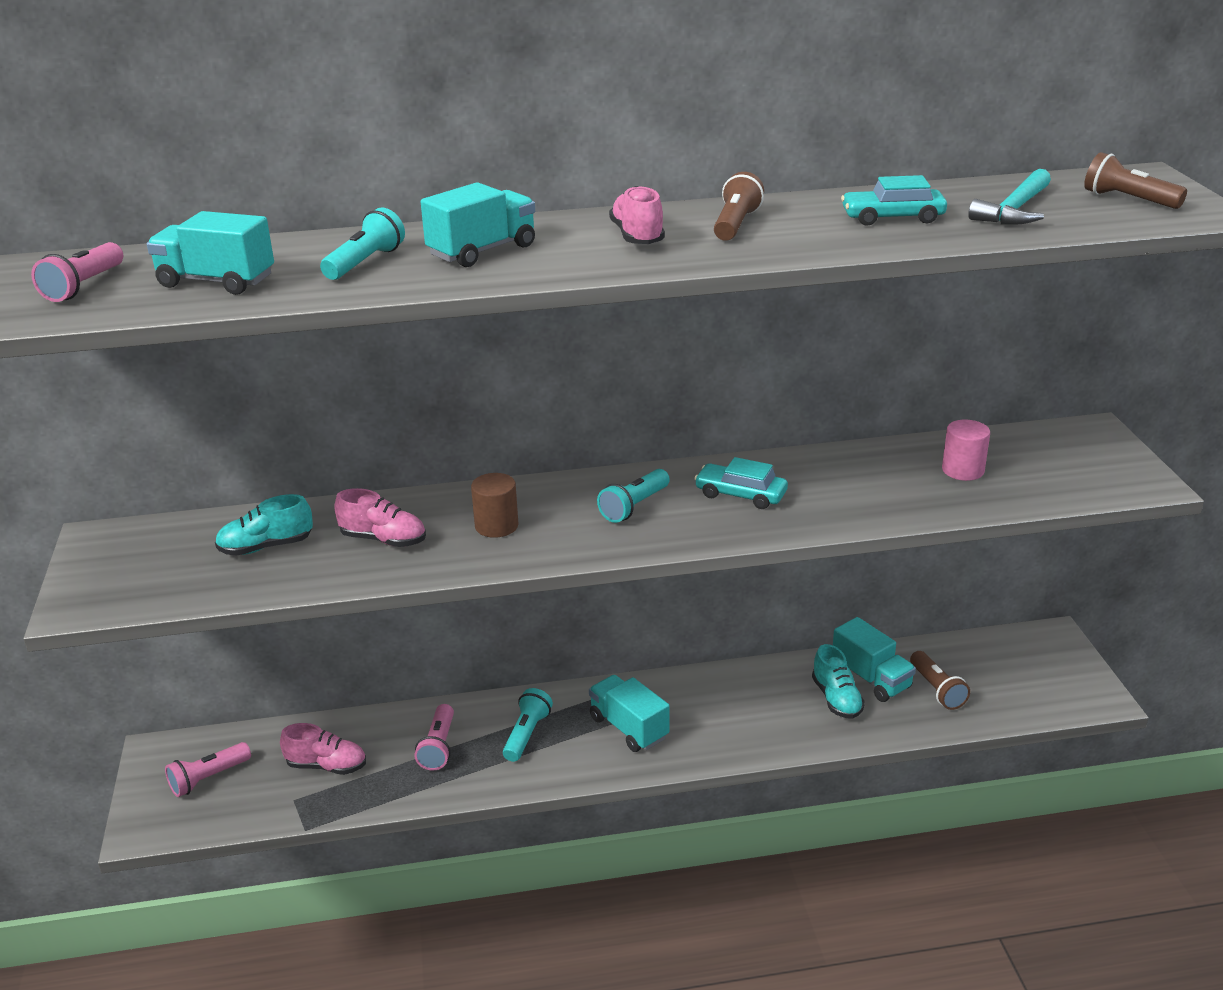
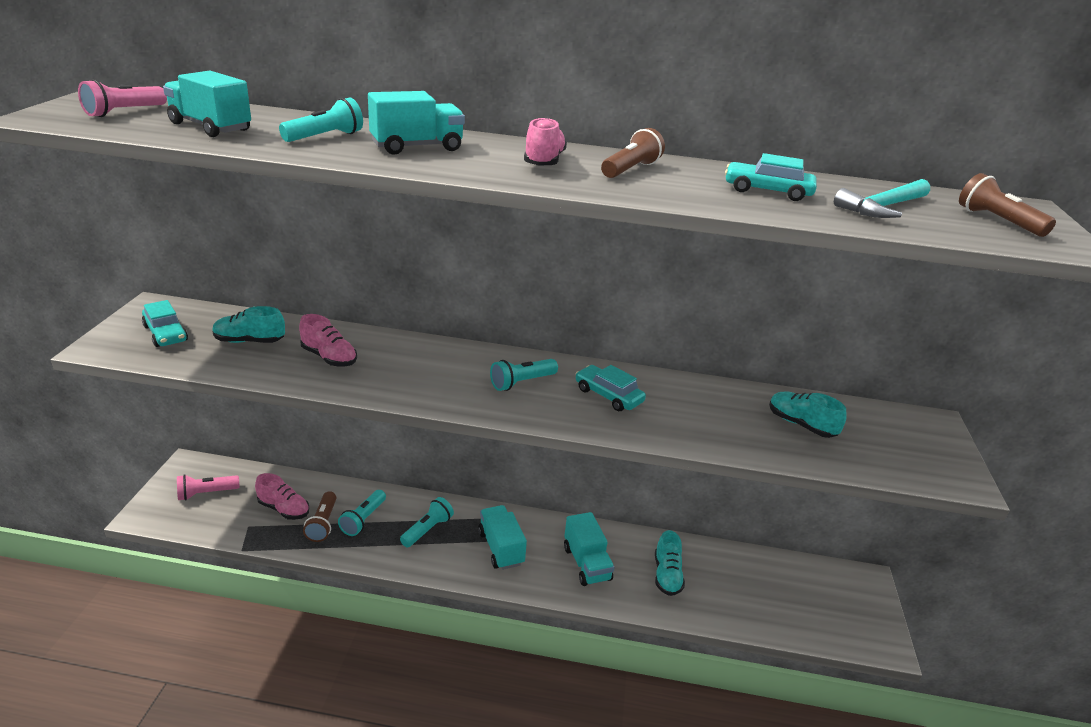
camera: 15 degrees right, 0 degrees up
(148, 567) = (165, 333): none -> turquoise car
(438, 747) = (363, 519): pink flashlight -> turquoise flashlight
(496, 526) = (413, 369): brown cylinder -> none
(871, 678) = (702, 568): turquoise truck -> turquoise truck (586, 563)
(937, 689) = (750, 593): brown flashlight -> brown flashlight (323, 524)
(963, 470) = (801, 425): pink cylinder -> turquoise shoe

